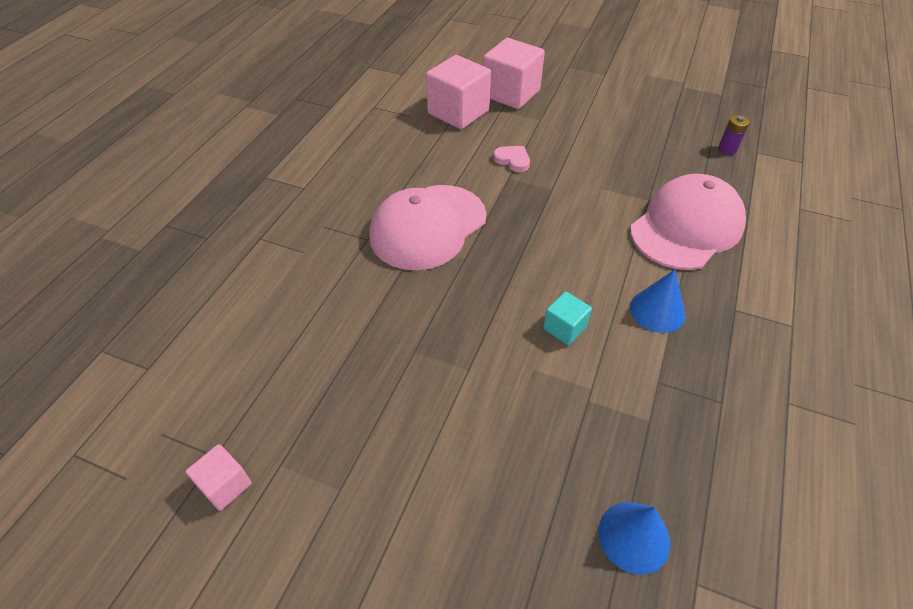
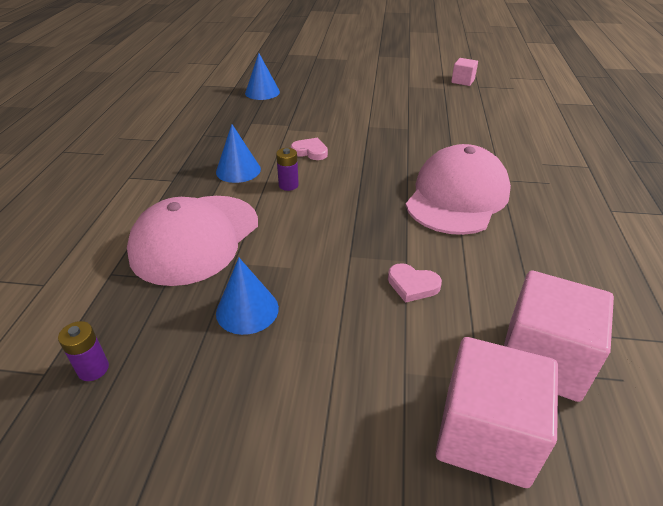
camera: 165 degrees right, 10 degrees down
(564, 328) = (310, 151): turquoise cube -> pink heart
(597, 275) = (288, 185): none -> purple battery
(634, 164) = (247, 310): none -> blue cone

